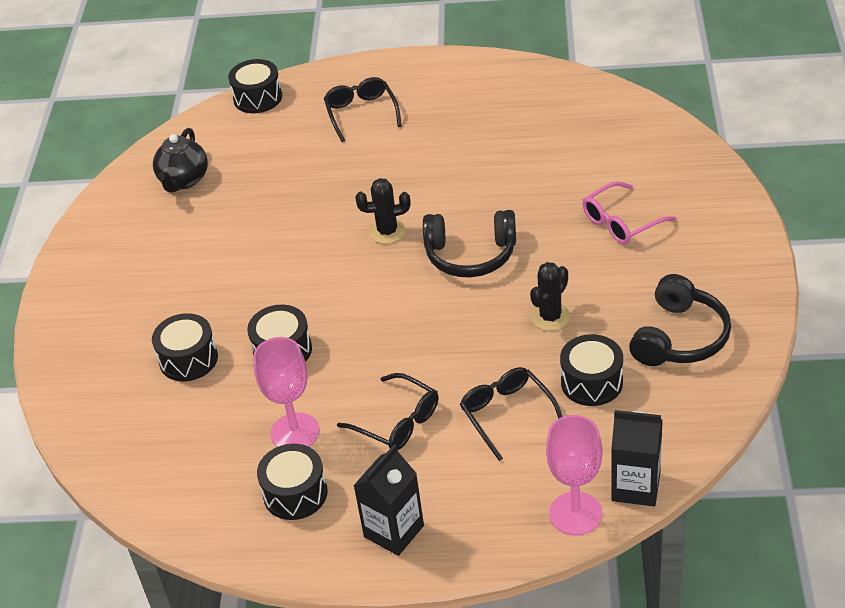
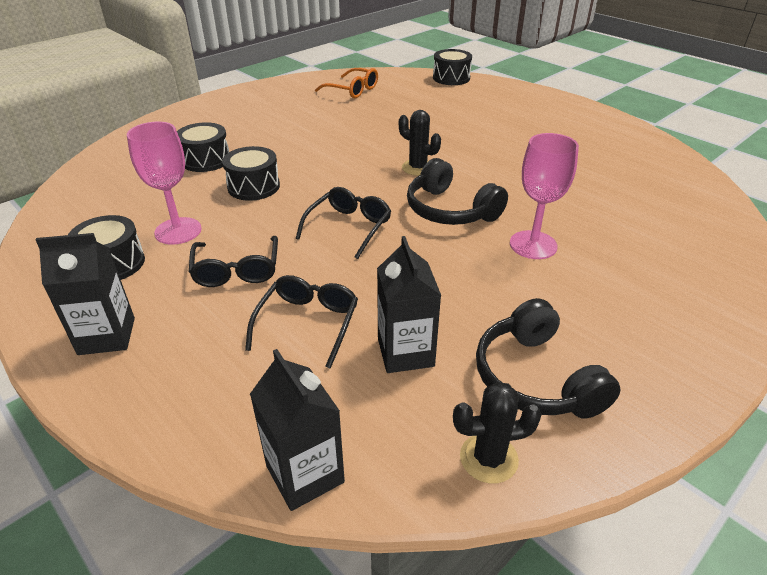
camera: 40 degrees right, 5 degrees down
(184, 180) = (352, 90): black teapot -> orange glasses
(361, 113) = (499, 109): black glasses -> black glasses (349, 227)
(550, 317) = (446, 283): black cactus -> black cactus (488, 458)
(575, 513) = (224, 447): pink goblet -> pink goblet (533, 245)
(591, 382) = (405, 352): black drum -> black carton
(621, 222) = (601, 260): pink glasses -> none
(679, 337) = (536, 378): black headphones -> black headphones turned 90 degrees clockwise

